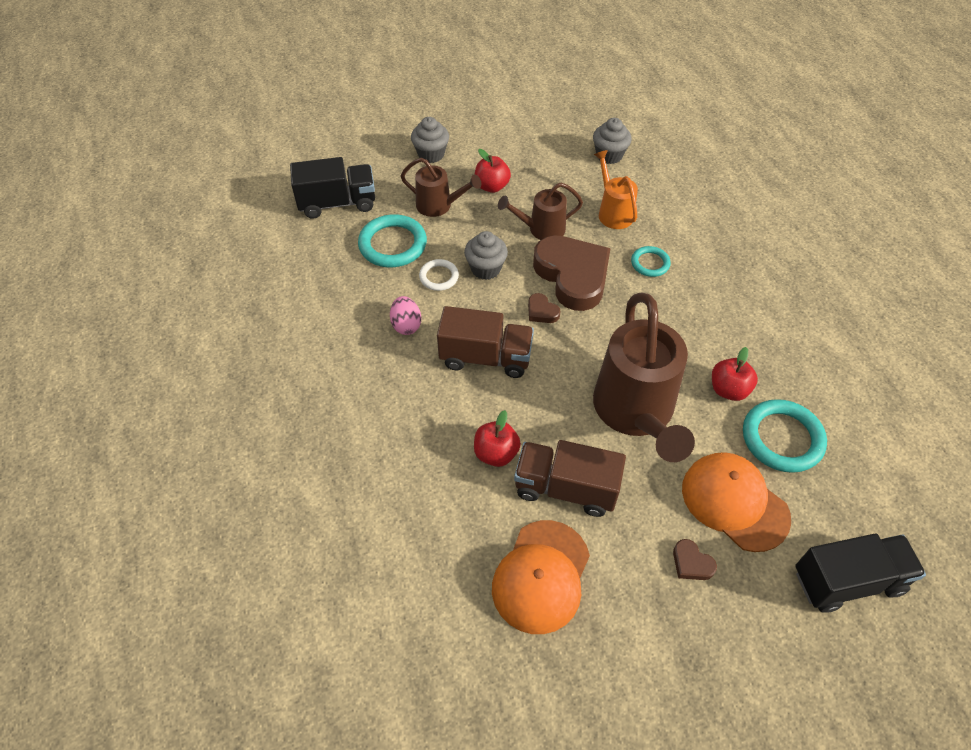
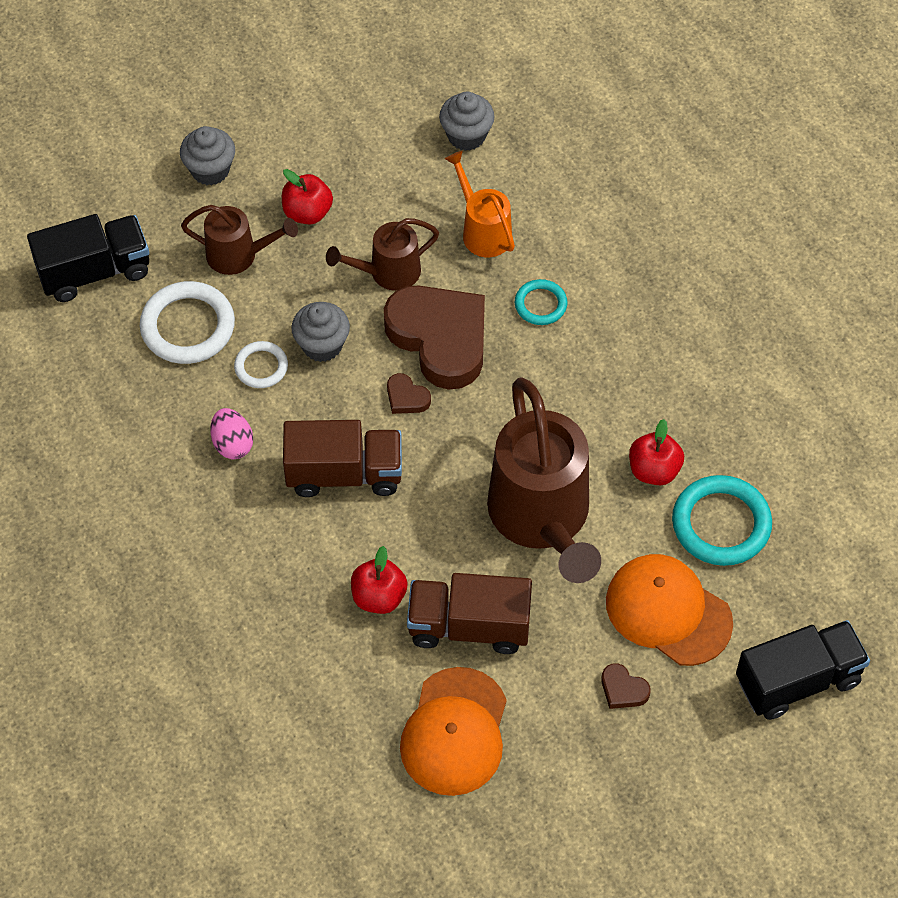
camera: 10 degrees left, 5 degrees up
(393, 244) = (188, 326): turquoise ring -> white ring

